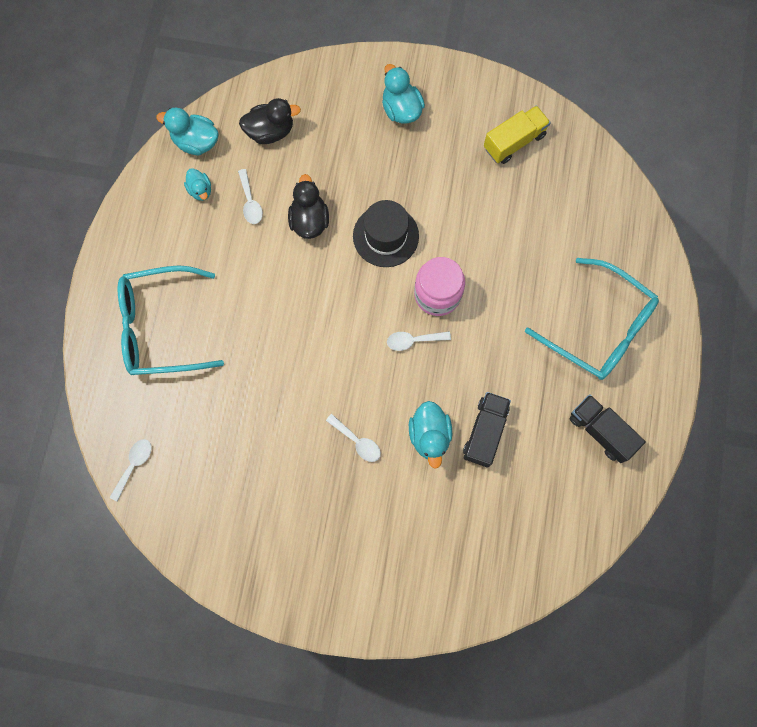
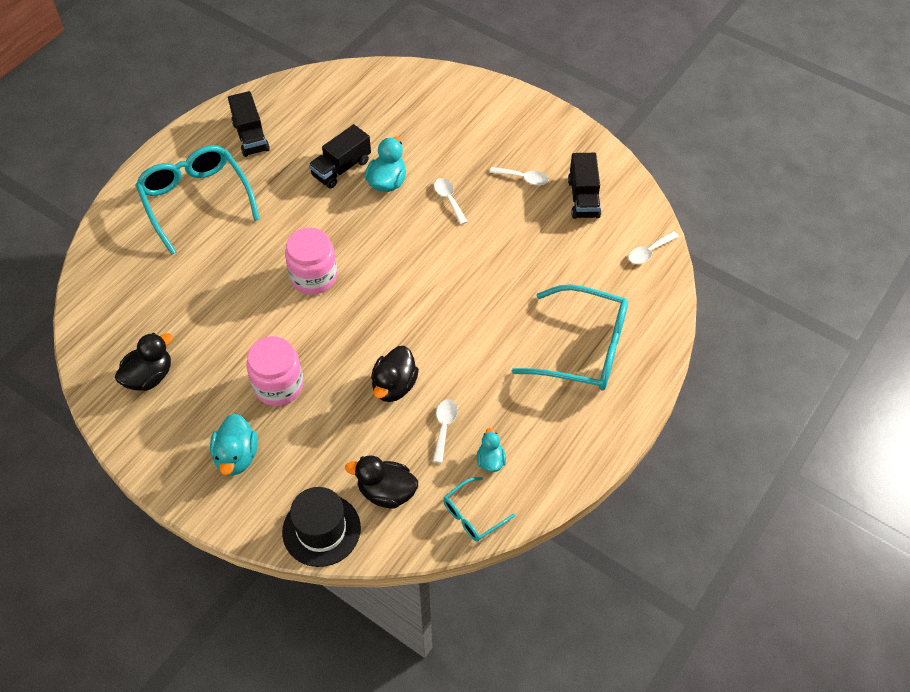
camera: 155 degrees left, 20 degrees down
(196, 142) = (472, 515): turquoise duck -> turquoise glasses
(222, 506) = (583, 198): none -> black truck
(385, 236) = (329, 342): black hat -> black hat (321, 530)
(405, 179) = (278, 385): none -> pink jar
(413, 340) = (358, 250): white spoon -> white spoon (523, 178)
(514, 142) = (149, 376): yellow truck -> black duck

